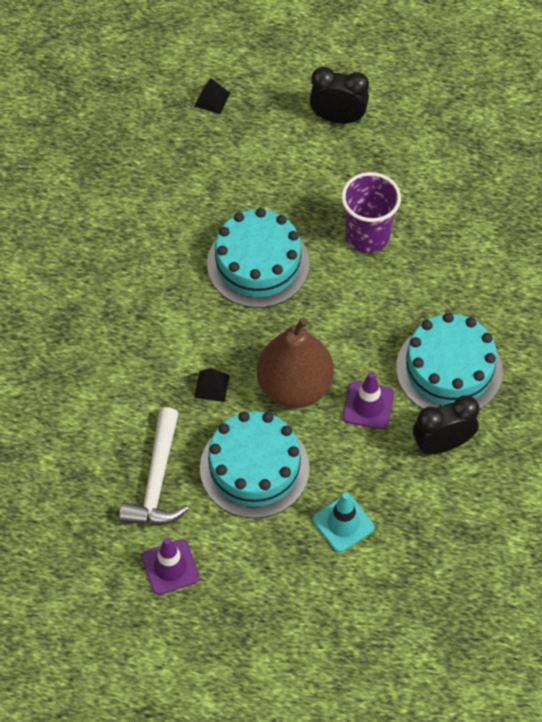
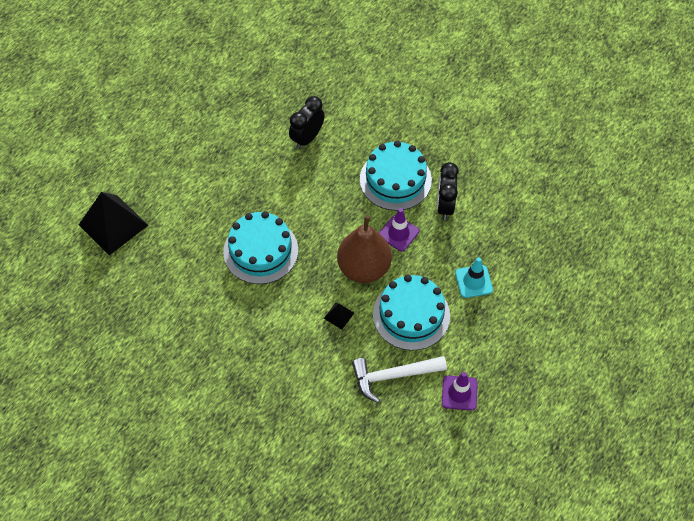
camera: 65 degrees left, 0 degrees up
(157, 481) = (393, 376): white hammer -> white hammer turned 135 degrees clockwise
(212, 99) = (113, 225): black pyramid -> black pyramid, size x2.33
(338, 118) = (175, 159): black clock -> black clock (307, 138)
(367, 236) = (275, 181): purple cup -> none

